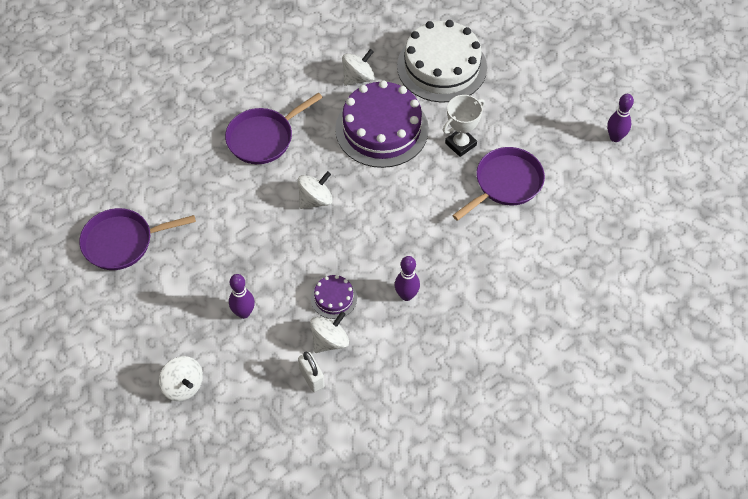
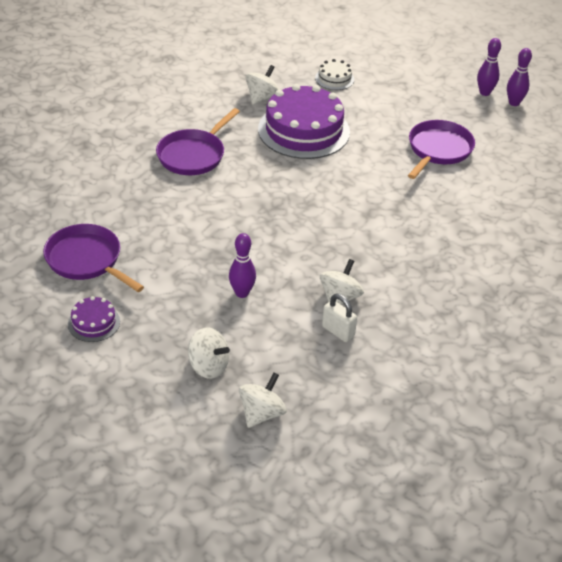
camera: 20 degrees left, 15 degrees down
(122, 242) = (87, 260): purple pan -> purple pan turned 75 degrees clockwise
(315, 200) = (268, 192): white spinning top -> white spinning top (261, 413)
(334, 298) = (326, 263): purple cake -> purple cake (94, 323)
(406, 295) = (394, 248): purple bowling pin -> purple bowling pin (484, 93)
(442, 66) = (334, 79): white cake -> white cake, size x0.45
(460, 144) = (382, 129): white trophy -> none

